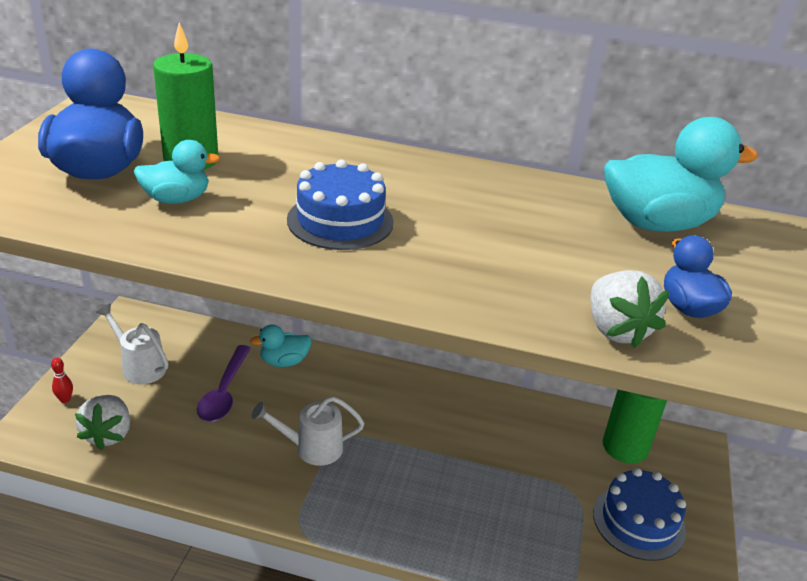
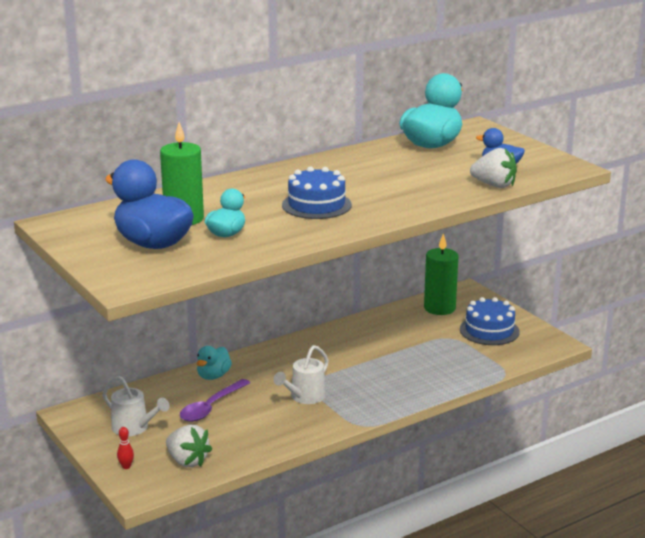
camera: 45 degrees left, 10 degrees down
(139, 366) = (134, 428): white watering can -> white watering can turned 135 degrees counterclockwise
(224, 393) = (210, 407): purple spoon -> purple spoon turned 75 degrees clockwise

